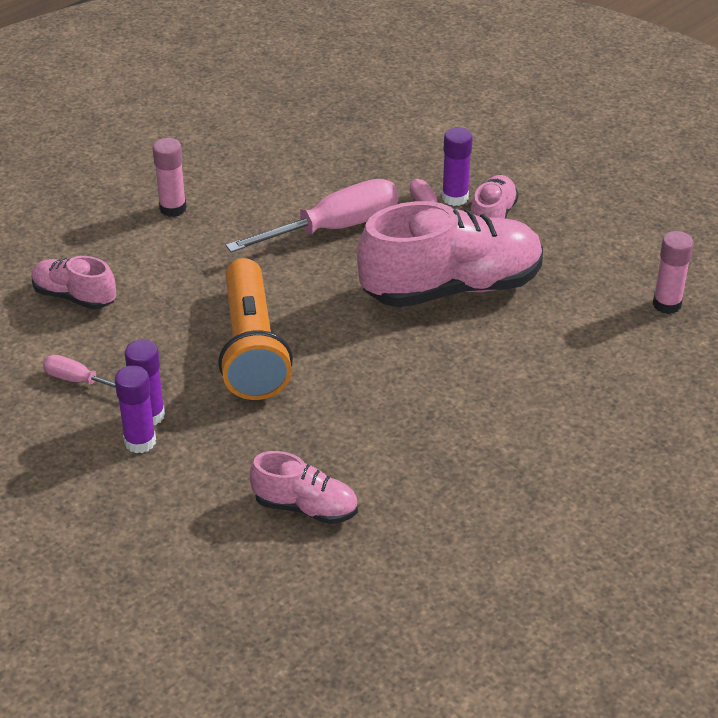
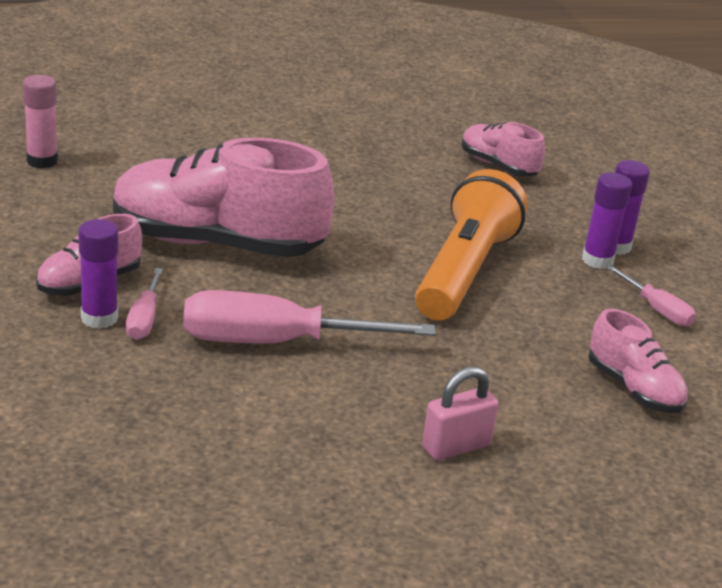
camera: 155 degrees left, 10 degrees down
(173, 208) = (456, 446): pink glue stick -> pink padlock

